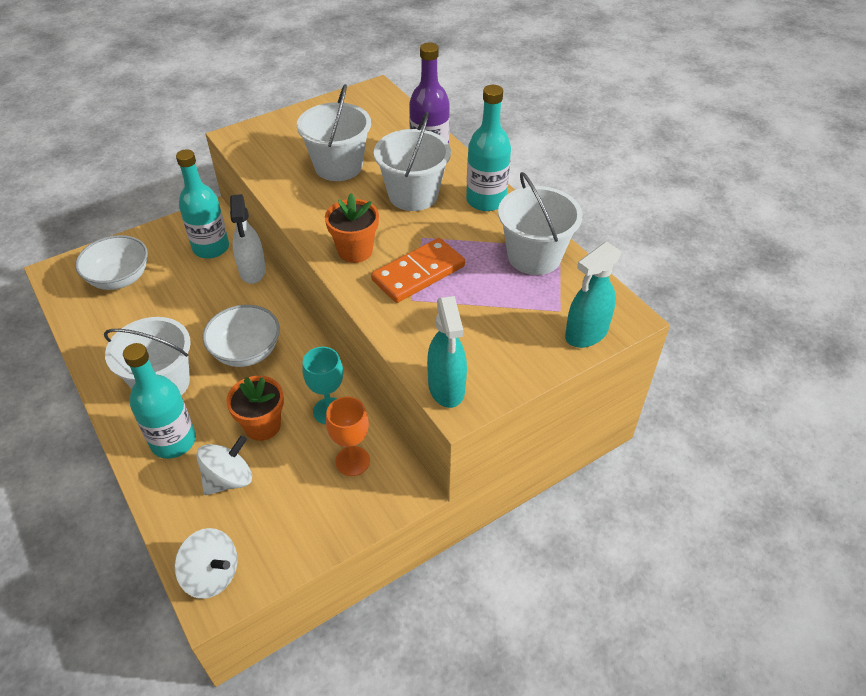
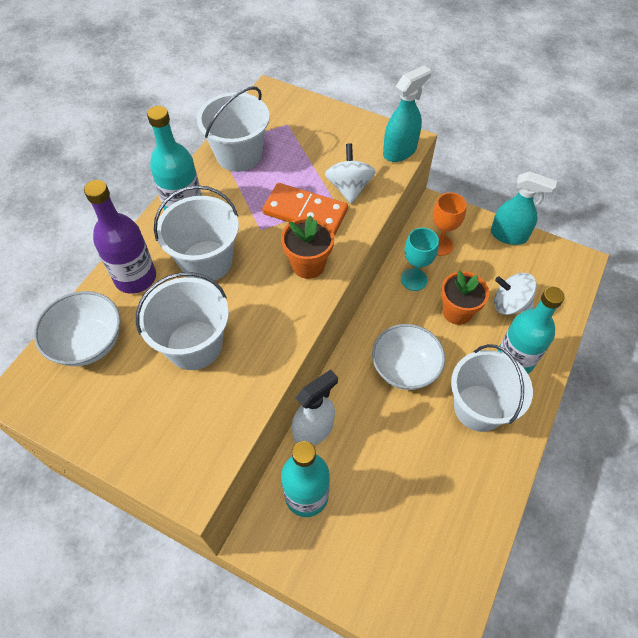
camera: 120 degrees left, 10 degrees up
(120, 278) = (404, 555): white bowl -> white bowl (88, 342)
(212, 575) = (569, 271): white spinning top -> white spinning top (349, 188)
(586, 334) = (300, 106): turquoise spray bottle -> turquoise spray bottle (509, 235)

